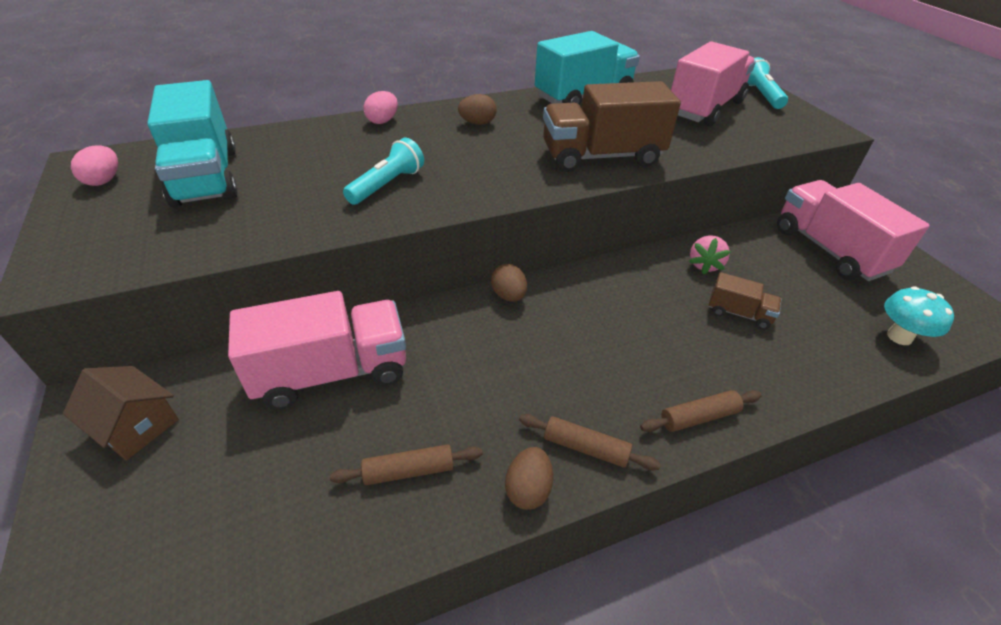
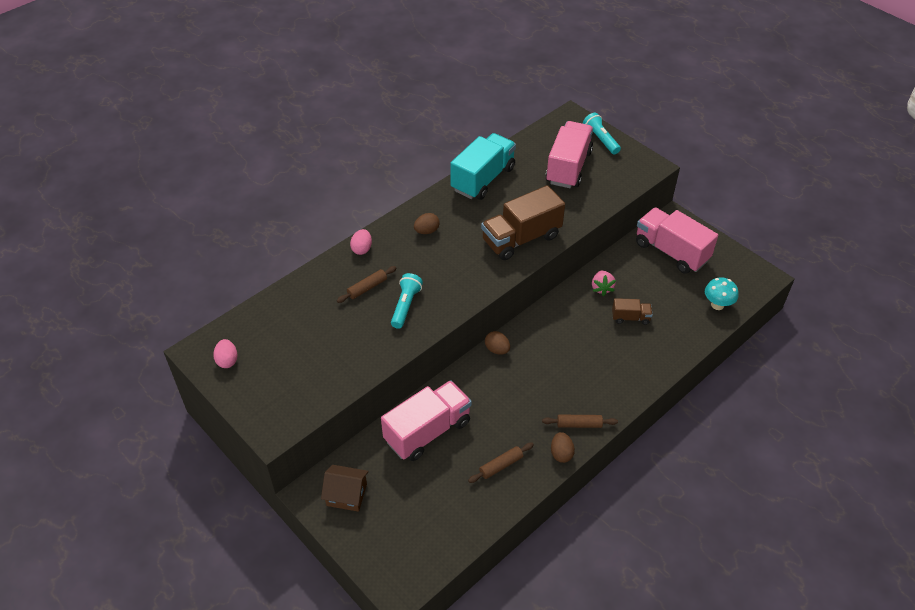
camera: 20 degrees left, 5 degrees up
(206, 176) = (289, 336): turquoise truck -> none
(699, 417) = (627, 389): brown rolling pin -> brown rolling pin (367, 288)

